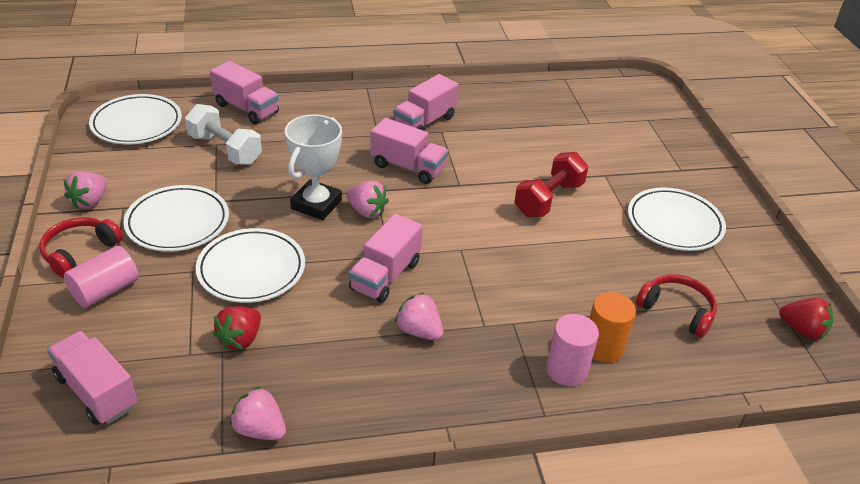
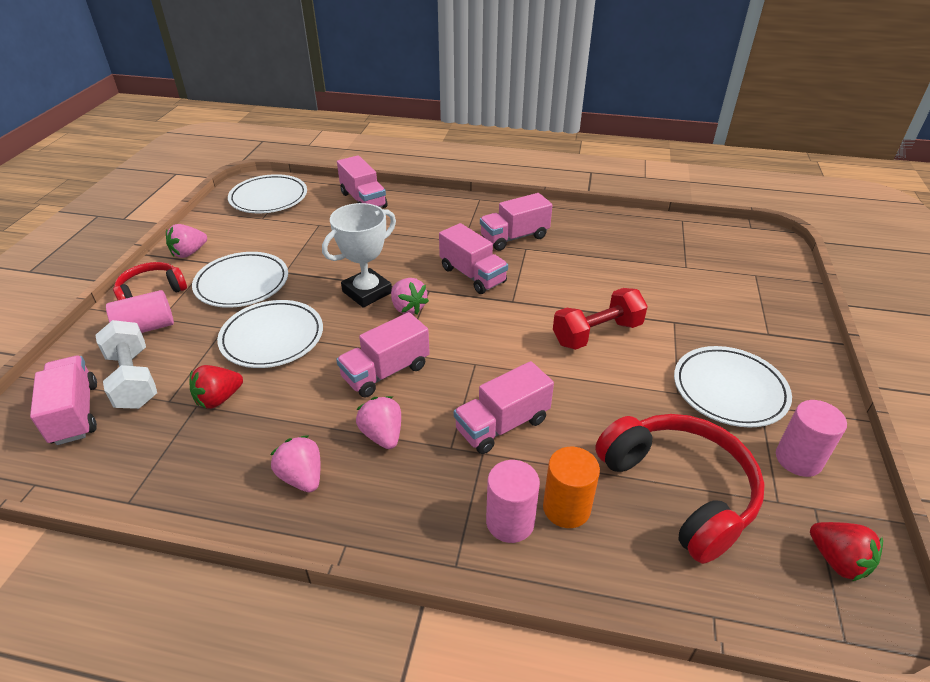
camera: 25 degrees right, 0 degrees up
(225, 150) = (322, 230): white dumbbell -> white dumbbell (133, 379)
(260, 429) = (174, 490): pink strawberry -> pink strawberry (302, 477)
(515, 296) = (502, 425): none -> pink truck
(677, 310) = (680, 490): red headphones -> red headphones, size x1.70
(746, 265) = (798, 459): none -> pink cylinder

